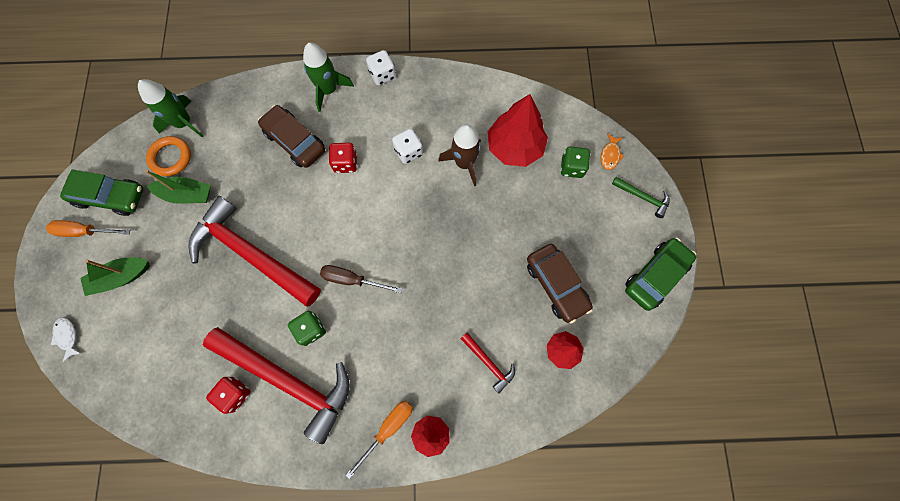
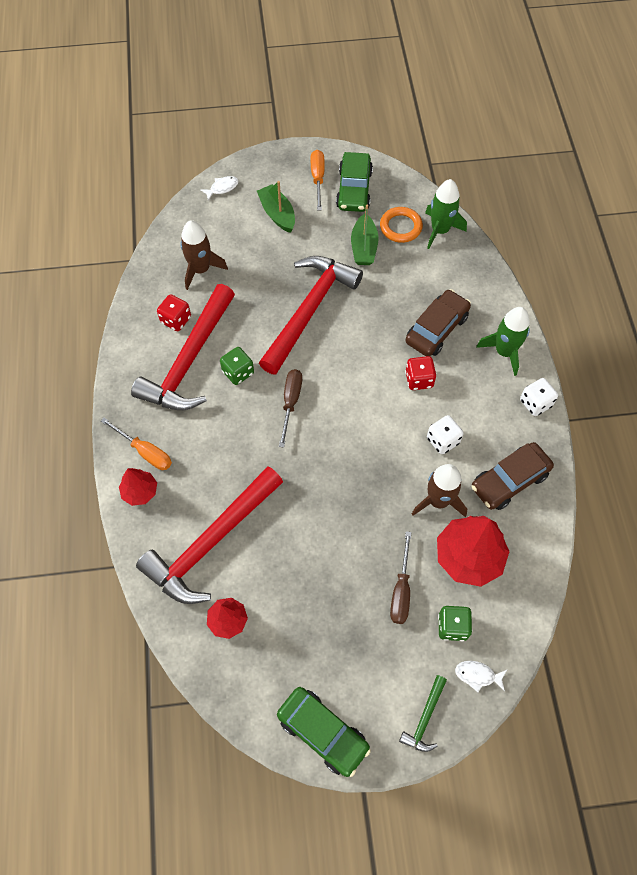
camera: 85 degrees right, 10 degrees down
(175, 365) = (200, 269): none -> brown rocket
(488, 363) = (211, 542): red hammer -> red hammer, size x2.35
(541, 202) = (401, 590): none -> brown screwdriver
(556, 285) = (302, 611): brown car -> brown car (509, 481)
(610, 155) = (477, 675): orange fish -> white fish

